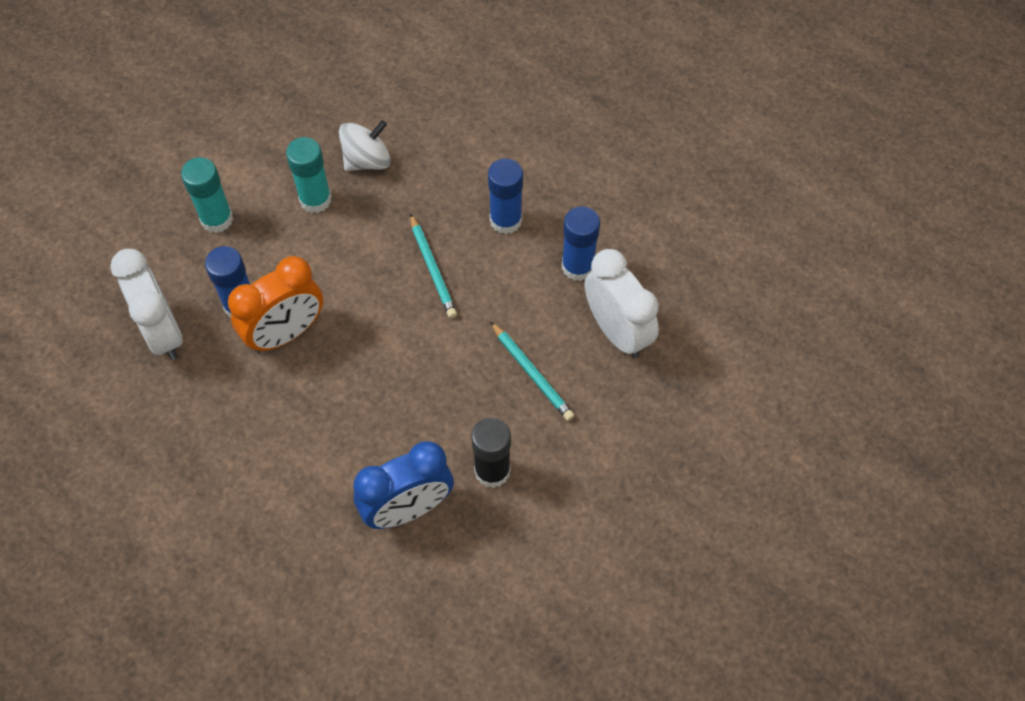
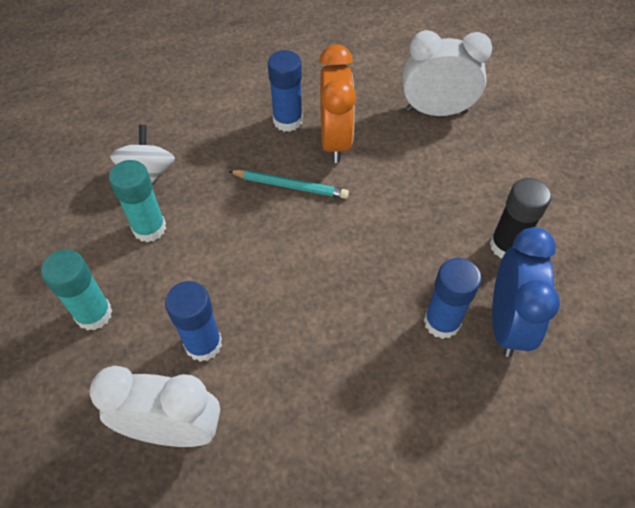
camera: 55 degrees left, 5 degrees down
(286, 333) = (264, 323): orange clock -> orange clock (335, 140)
(532, 373) = (435, 175): turquoise pencil -> none
(578, 267) = (364, 103): blue glue stick -> blue glue stick (442, 322)

